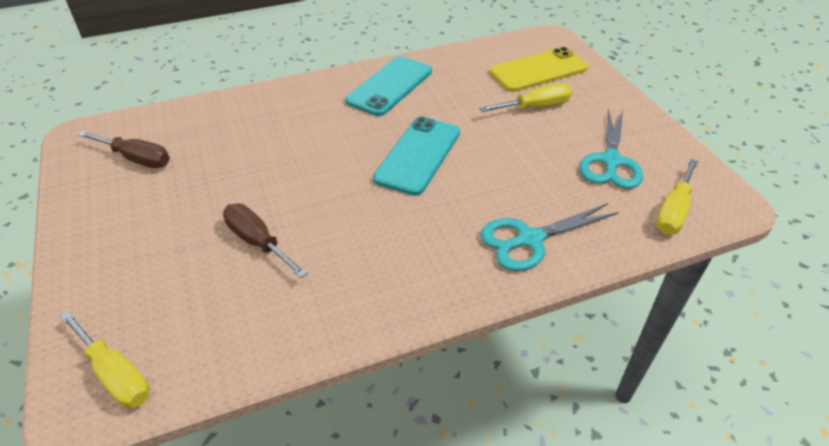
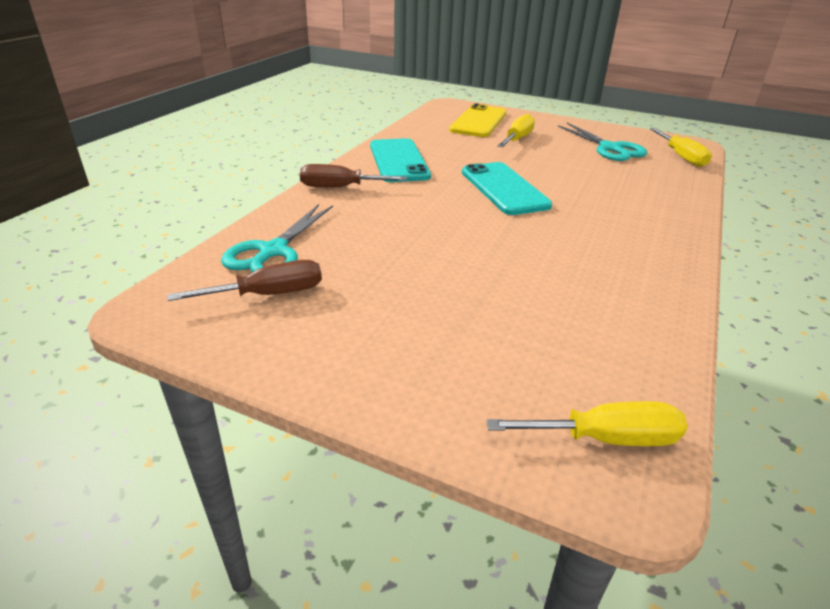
camera: 45 degrees left, 10 degrees down
(258, 242) = (509, 287): brown screwdriver -> brown screwdriver (340, 187)
(529, 239) = (654, 199): turquoise scissors -> turquoise scissors (273, 251)

